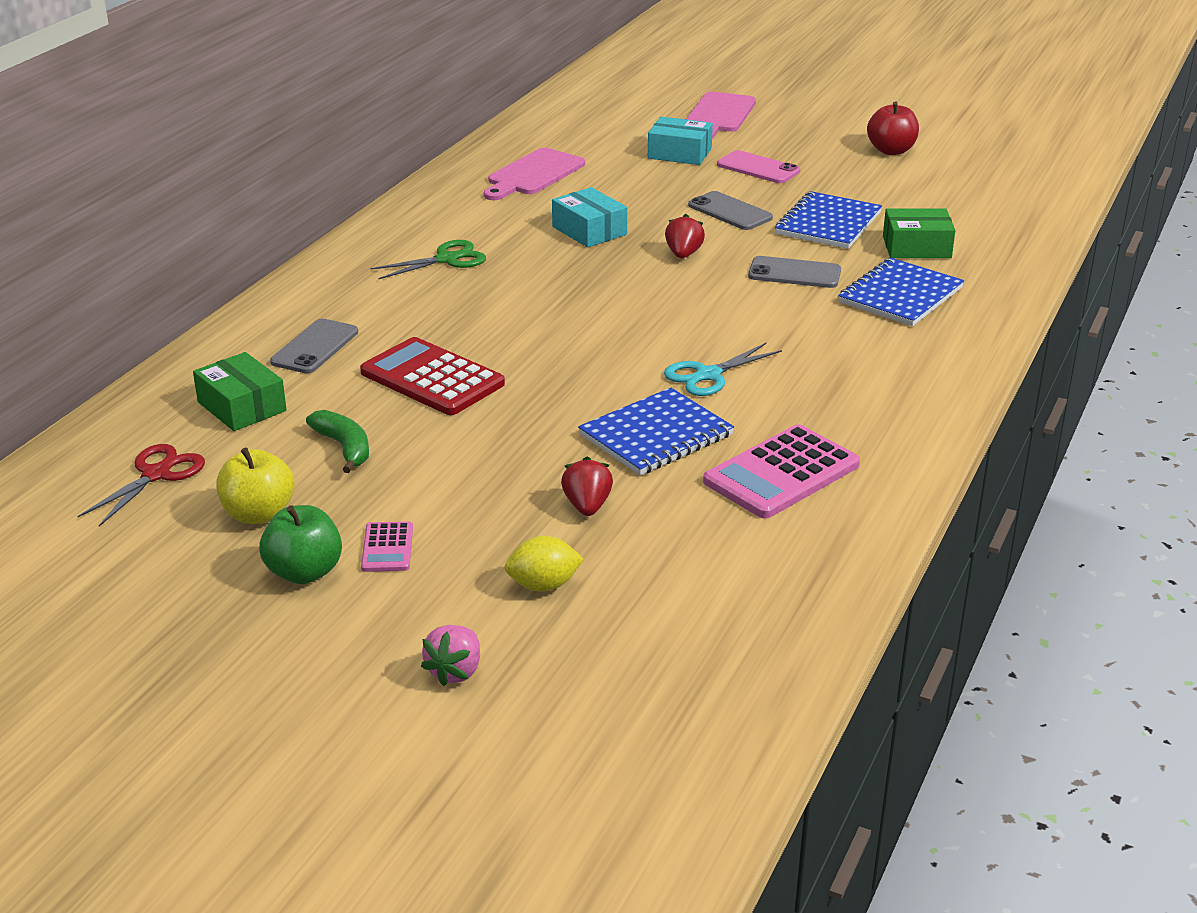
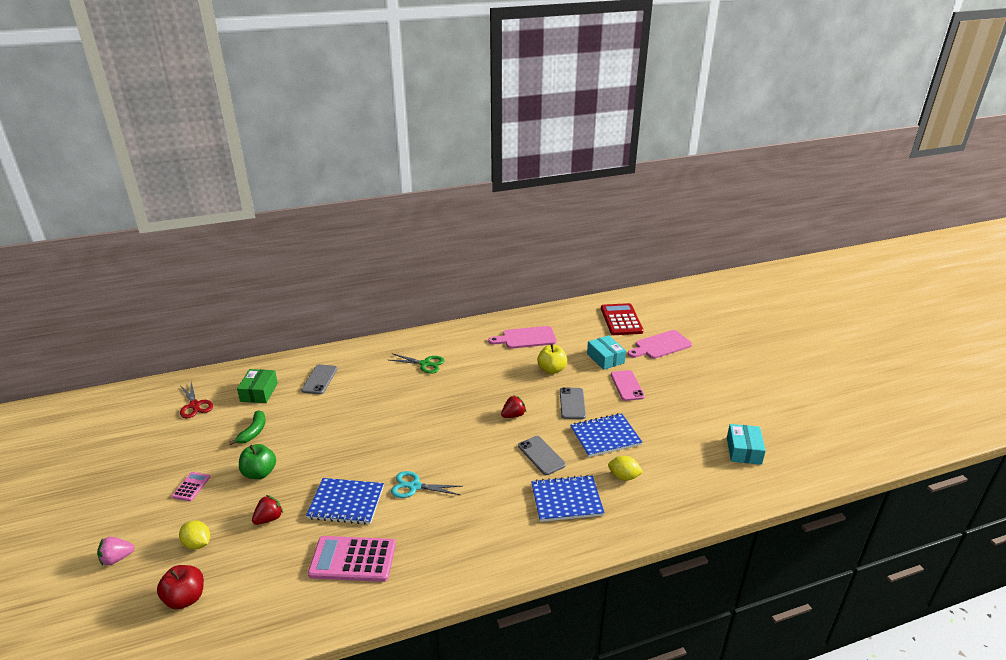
camera: 45 degrees right, 0 degrees up
(156, 474) = (195, 405): red scissors -> red scissors turned 75 degrees clockwise
(259, 514) = (188, 443): yellow apple -> yellow apple (551, 369)
(304, 572) = (158, 478): green apple -> green apple (259, 473)
(315, 347) = (319, 379): grey phone -> grey phone turned 60 degrees counterclockwise
(387, 548) = (191, 487): pink calculator -> pink calculator turned 150 degrees clockwise
(432, 378) = (327, 419): red calculator -> red calculator (621, 320)
(589, 231) = (498, 380): turquoise box -> turquoise box (743, 450)
(891, 150) = (712, 411): red apple -> red apple (185, 598)
(916, 247) = (624, 477): green box -> yellow lemon

